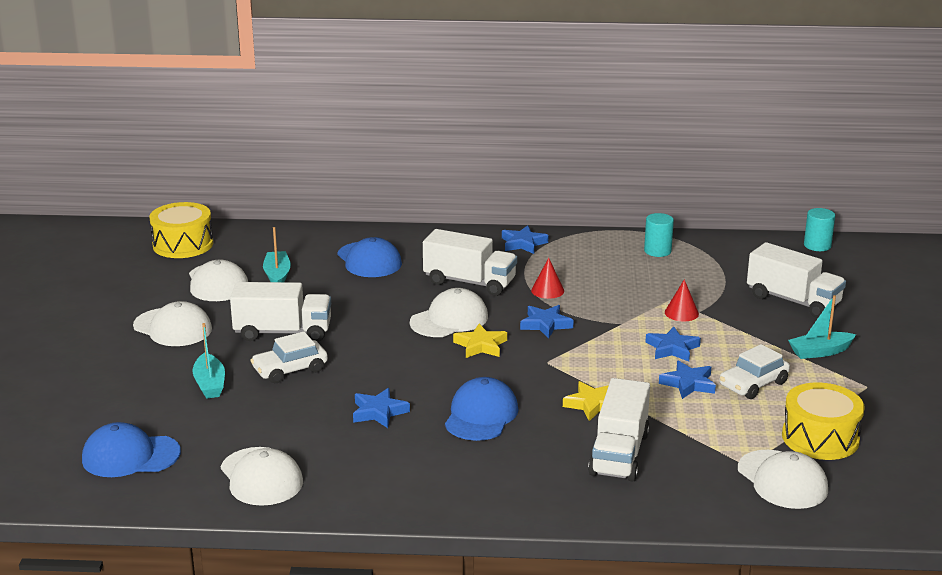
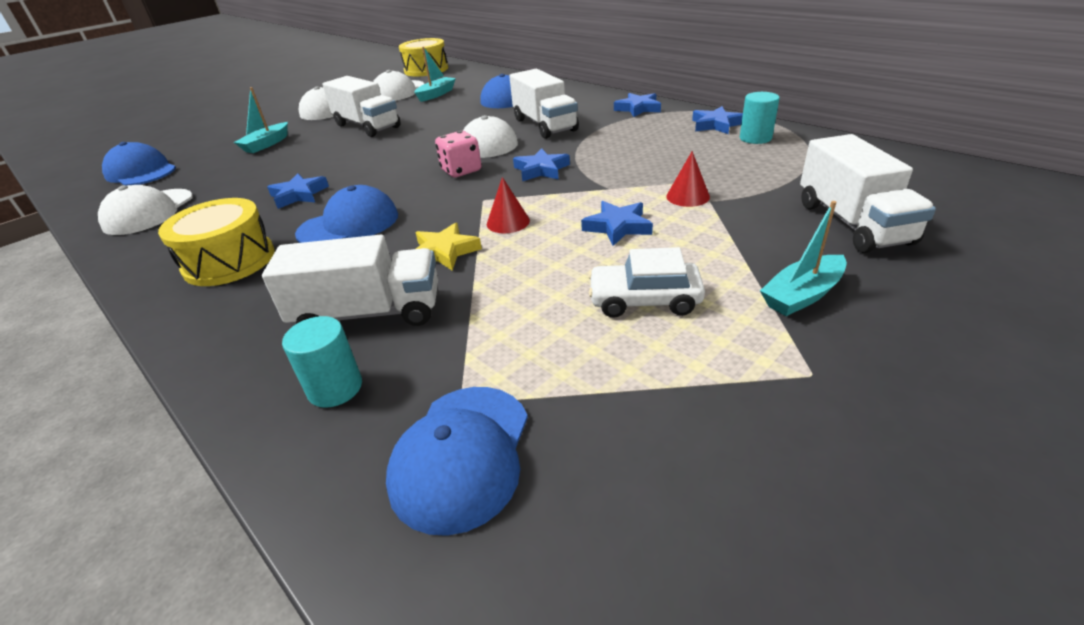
camera: 45 degrees right, 10 degrees up
(290, 370) = (320, 149): white car -> none
(480, 345) = (461, 170): yellow star -> pink dice
(547, 290) = (593, 145): red cone -> red cone (508, 222)
(619, 454) = (369, 313): white truck -> white truck turned 150 degrees counterclockwise
(688, 384) = (571, 269): blue star -> blue star (716, 125)
(782, 480) = (461, 455): white cap -> blue cap
(817, 245) = (977, 174): turquoise cylinder -> turquoise cylinder (335, 388)
(820, 352) = (802, 295): turquoise boat -> turquoise boat turned 60 degrees counterclockwise
(820, 438) = (617, 419): yellow drum -> yellow drum (229, 261)

